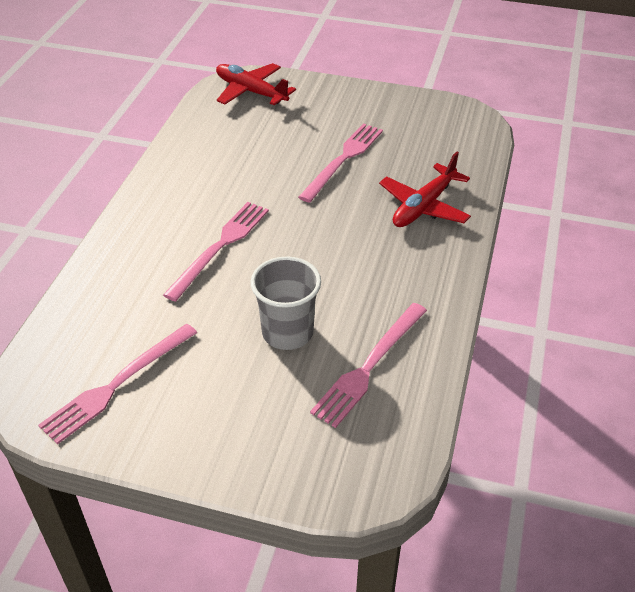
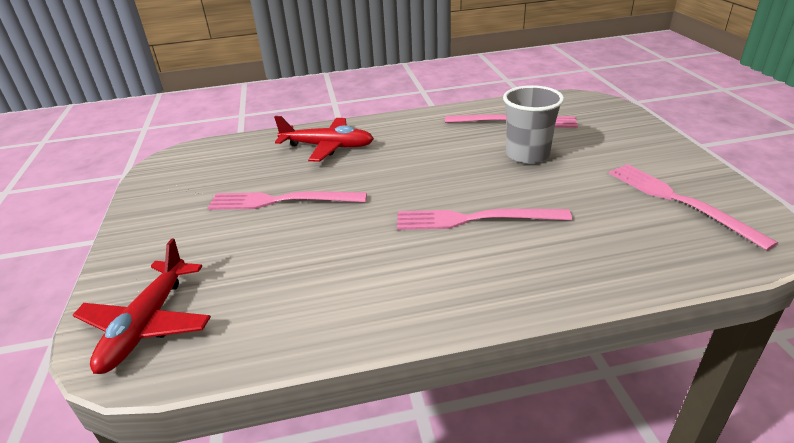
camera: 115 degrees left, 10 degrees down
(117, 384) = (679, 201): pink fork -> pink fork turned 135 degrees counterclockwise

